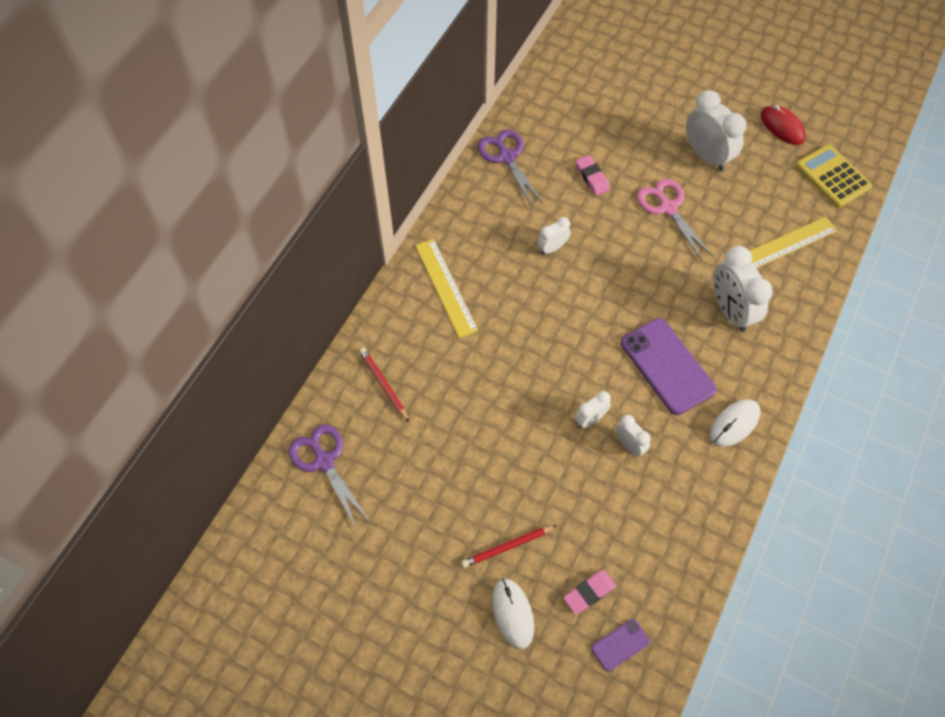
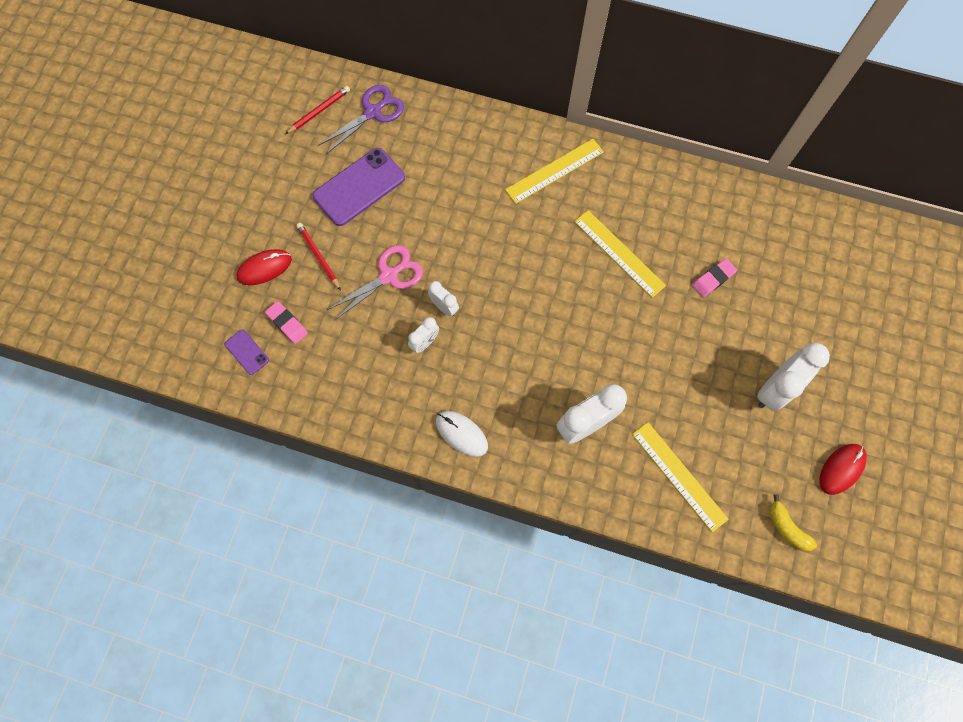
camera: 80 degrees right, 10 degrees up
(383, 384) = (448, 140): red pencil -> red pencil (319, 111)
(506, 157) = (715, 199): purple scissors -> none
(513, 613) = (264, 268): white mouse -> red mouse
(552, 248) = (619, 253): white clock -> yellow ruler
(667, 366) = (511, 369): purple phone -> purple phone (359, 187)
(668, 208) = (695, 355): pink scissors -> pink scissors (389, 276)
(833, 176) = (786, 527): yellow calculator -> yellow banana

